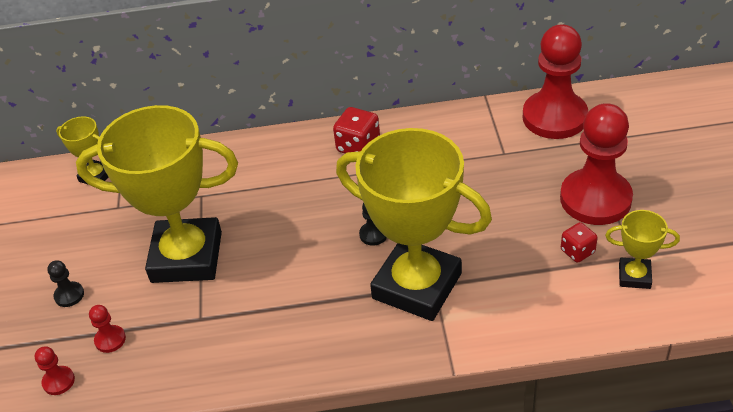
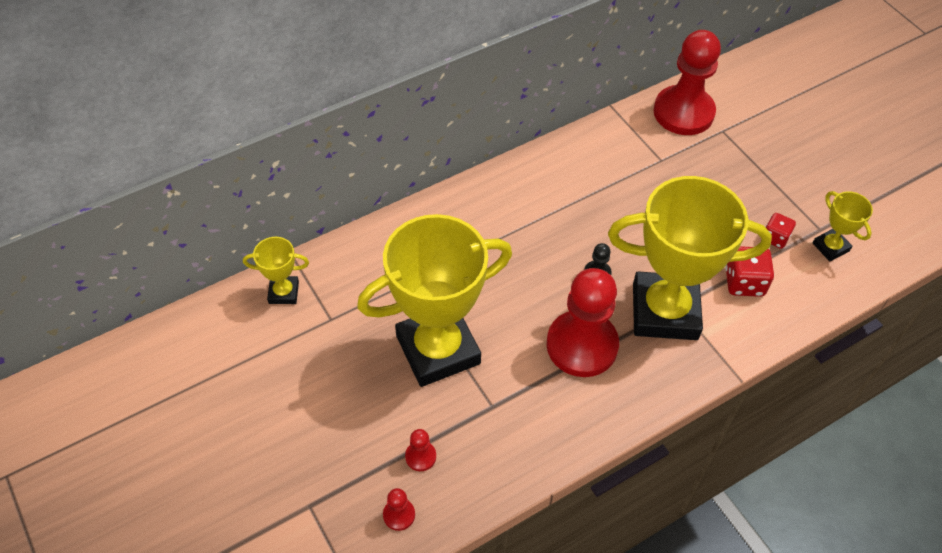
camera: 30 degrees left, 10 degrees up
(69, 295) = (347, 426): black pawn -> none
(358, 146) = (527, 188): red dice -> red dice (744, 282)
(595, 199) = (761, 184): red pawn -> red pawn (582, 345)
(634, 276) = (830, 247): yellow trophy -> yellow trophy turned 75 degrees clockwise

